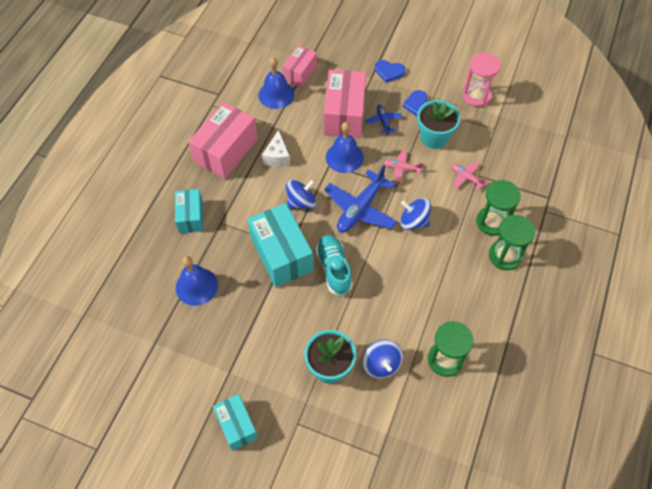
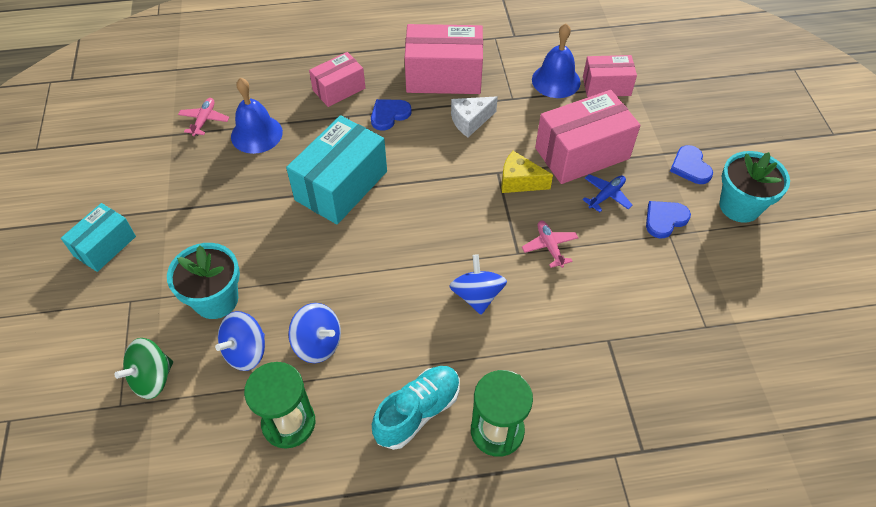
camera: 60 degrees right, 5 degrees down
(191, 217) = (339, 89): turquoise box -> pink box
(238, 198) = (389, 115): none -> blue heart
(301, 202) = (424, 170): blue spinning top -> blue spinning top (318, 343)
(334, 269) = (352, 243): turquoise shoe -> turquoise shoe (417, 412)
(344, 157) = (519, 181): blue bell -> yellow cheese
(360, 209) = (455, 231): blue plane -> none
(370, 428) = (152, 378): none -> green spinning top
(434, 137) = (628, 260): turquoise flower pot -> turquoise flower pot (739, 206)
(466, 177) = (592, 326): pink plane -> pink plane (204, 120)
(476, 96) = (742, 280): pink hourglass -> none
(492, 222) = (542, 390): green hourglass -> none

